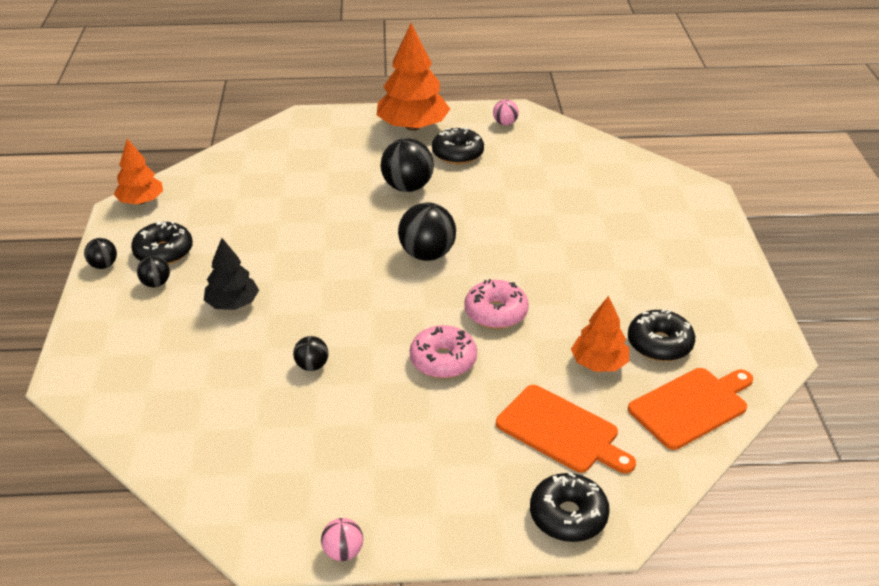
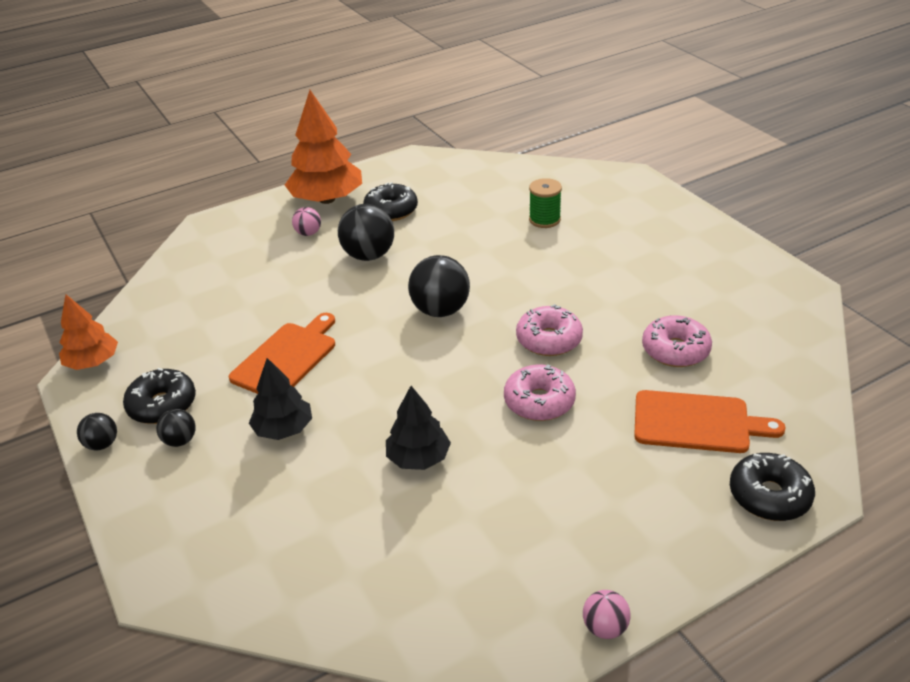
camera: 25 degrees left, 0 degrees up
(312, 366) = (418, 458): black ball -> black tree
(505, 123) = (412, 171): pink ball -> pink ball (308, 233)
(585, 206) = (544, 220): none -> green spool
(599, 363) = (675, 350): orange tree -> pink donut
(659, 344) = (709, 314): black donut -> none
(691, 406) = (780, 356): orange cutting board -> orange cutting board (286, 358)

